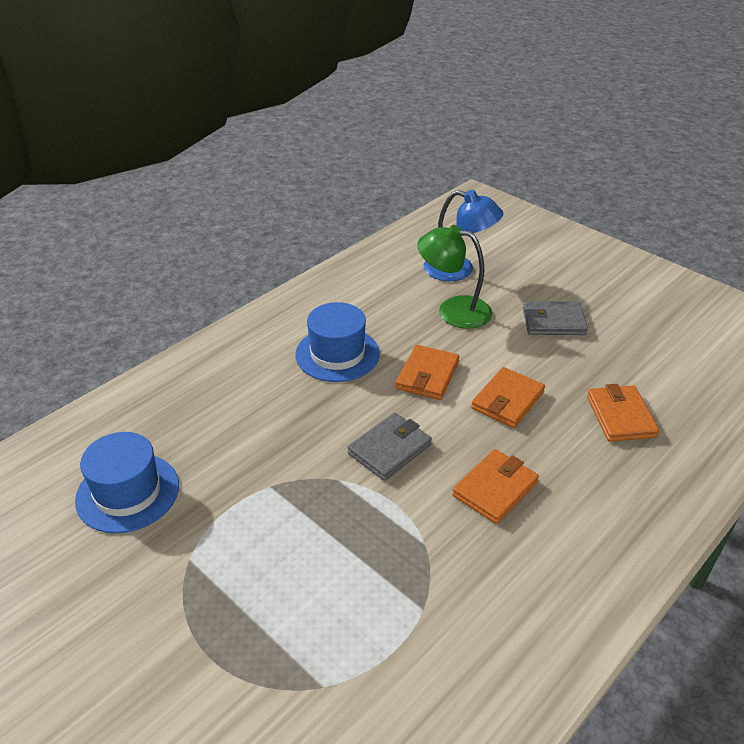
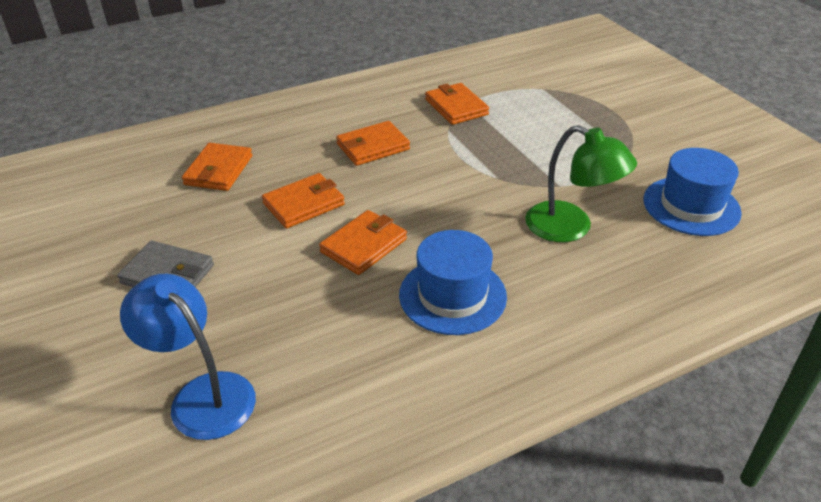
camera: 160 degrees left, 0 degrees up
(389, 449) = (442, 189): grey wallet -> none
(434, 594) = (456, 107): none -> orange wallet
(453, 310) = (270, 322): green lamp -> green lamp (570, 228)

